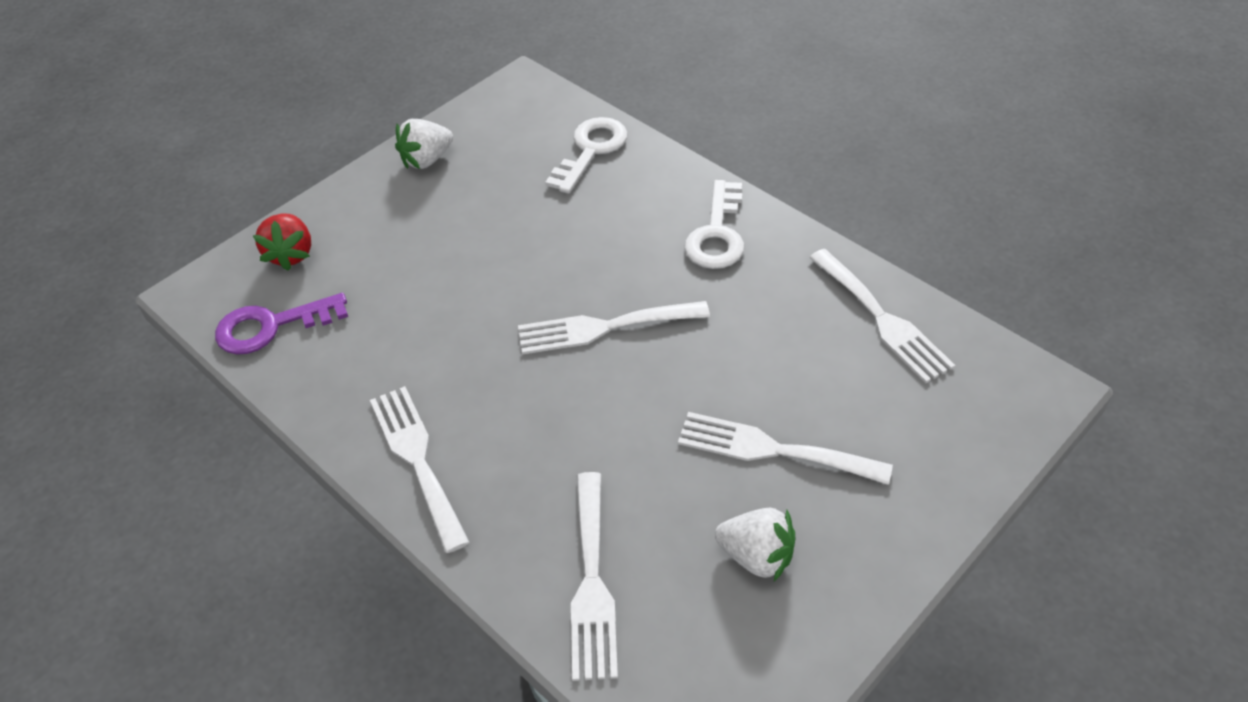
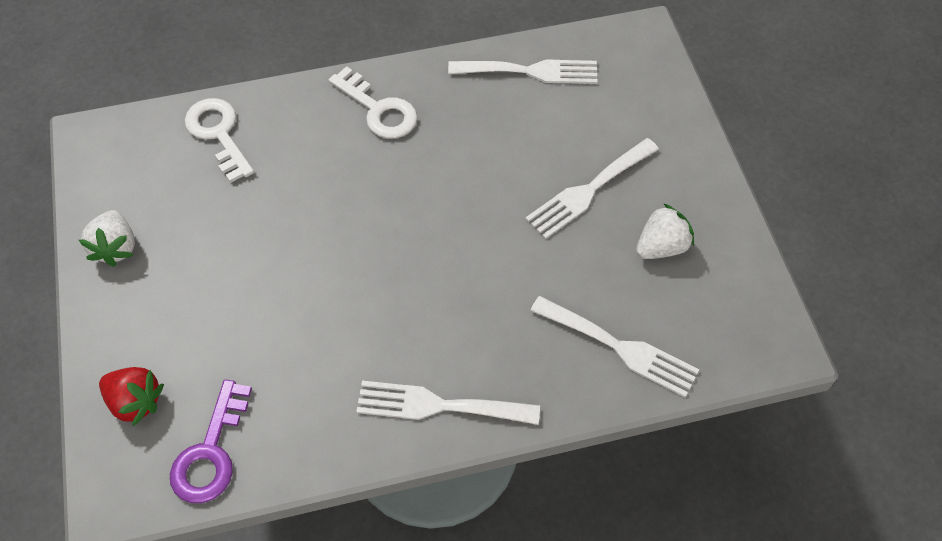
camera: 60 degrees left, 10 degrees up
(604, 327) = (409, 224): white fork -> none

